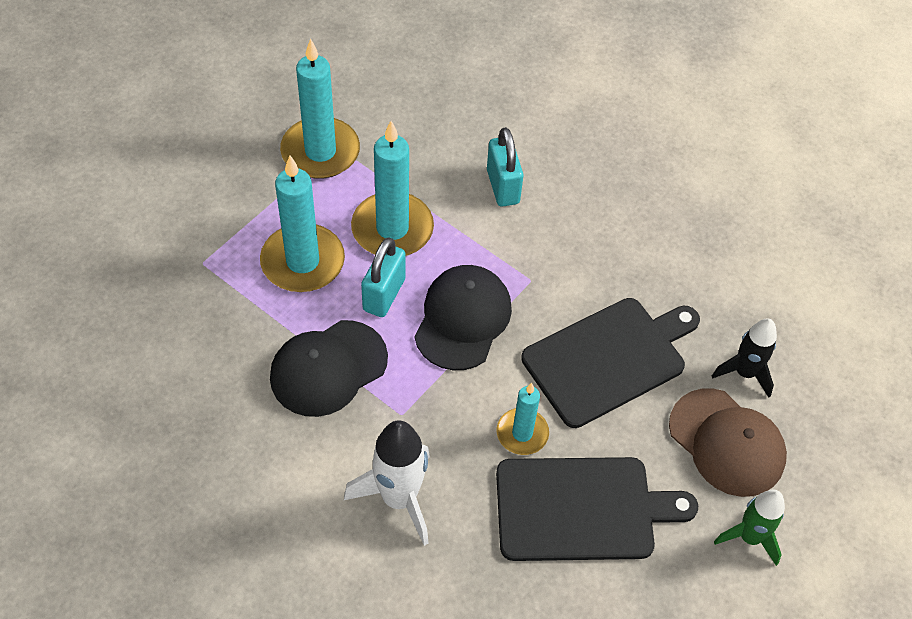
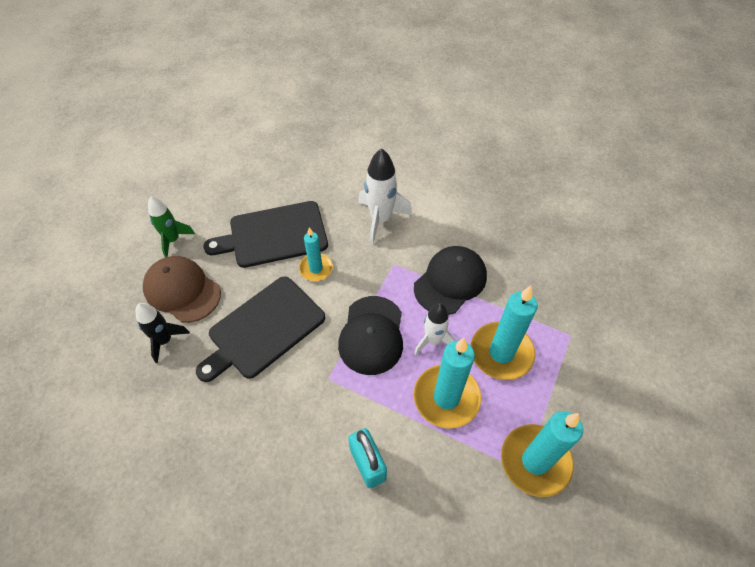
camera: 170 degrees right, 0 degrees up
(384, 294) = (433, 340): turquoise padlock -> white rocket

